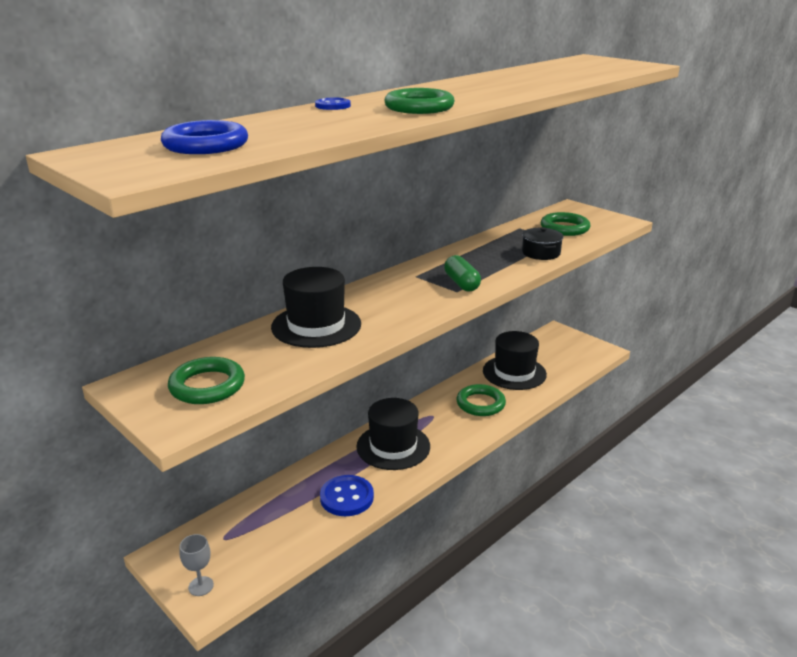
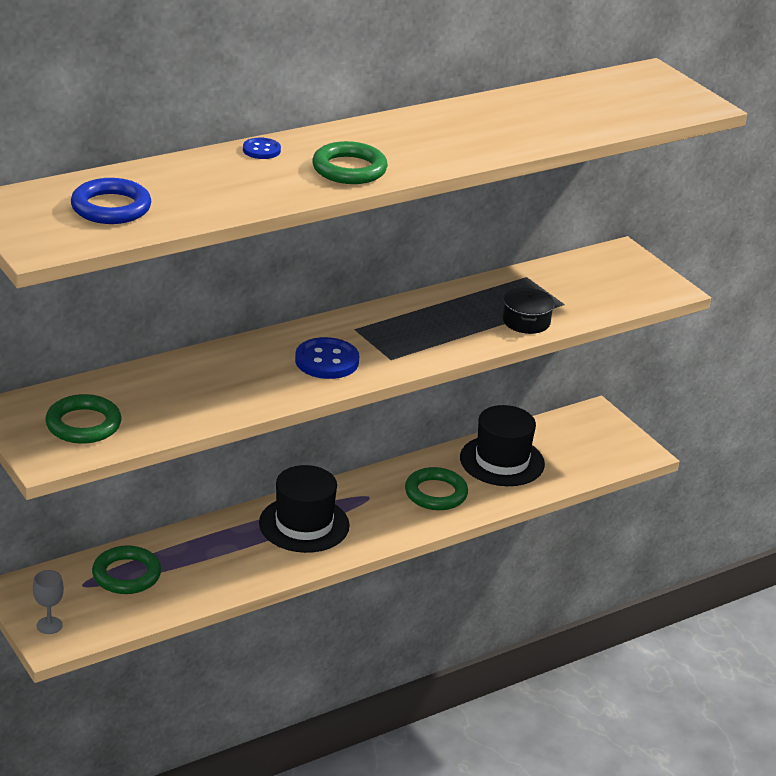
camera: 10 degrees right, 5 degrees up
(316, 325) = (214, 375): black hat -> none
(347, 497) = (228, 570): blue button -> blue button (327, 361)
(461, 283) = (402, 349): green capsule -> none
(564, 228) = (585, 287): green ring -> green ring (126, 575)

